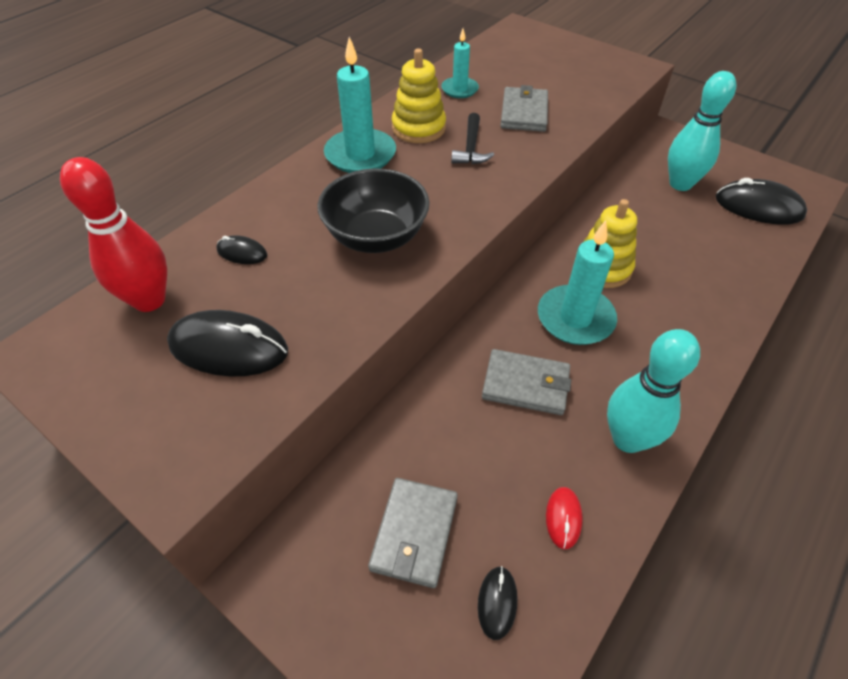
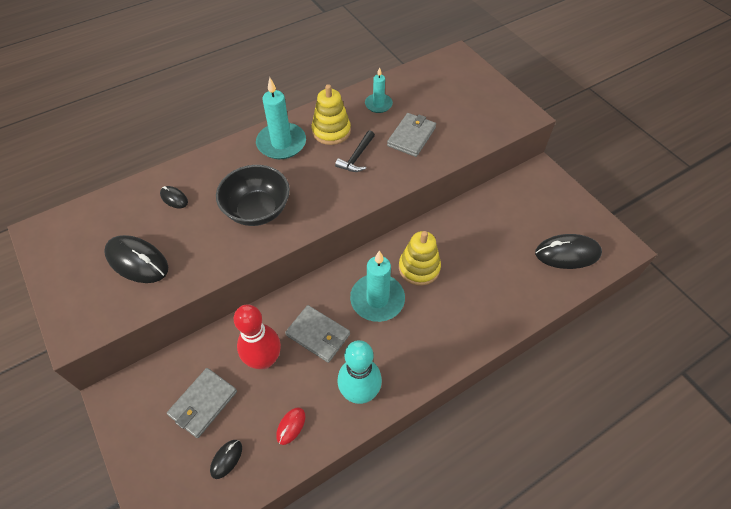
camera: 20 degrees right, 5 degrees up
(149, 300) = (109, 216): red bowling pin -> red bowling pin (264, 359)
(680, 184) = (520, 217): turquoise bowling pin -> none
(758, 207) = (567, 253): black mouse -> black mouse turned 45 degrees counterclockwise

